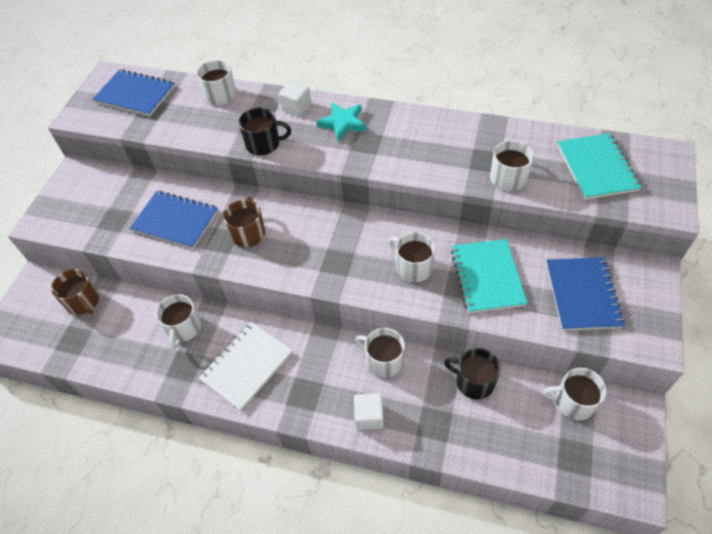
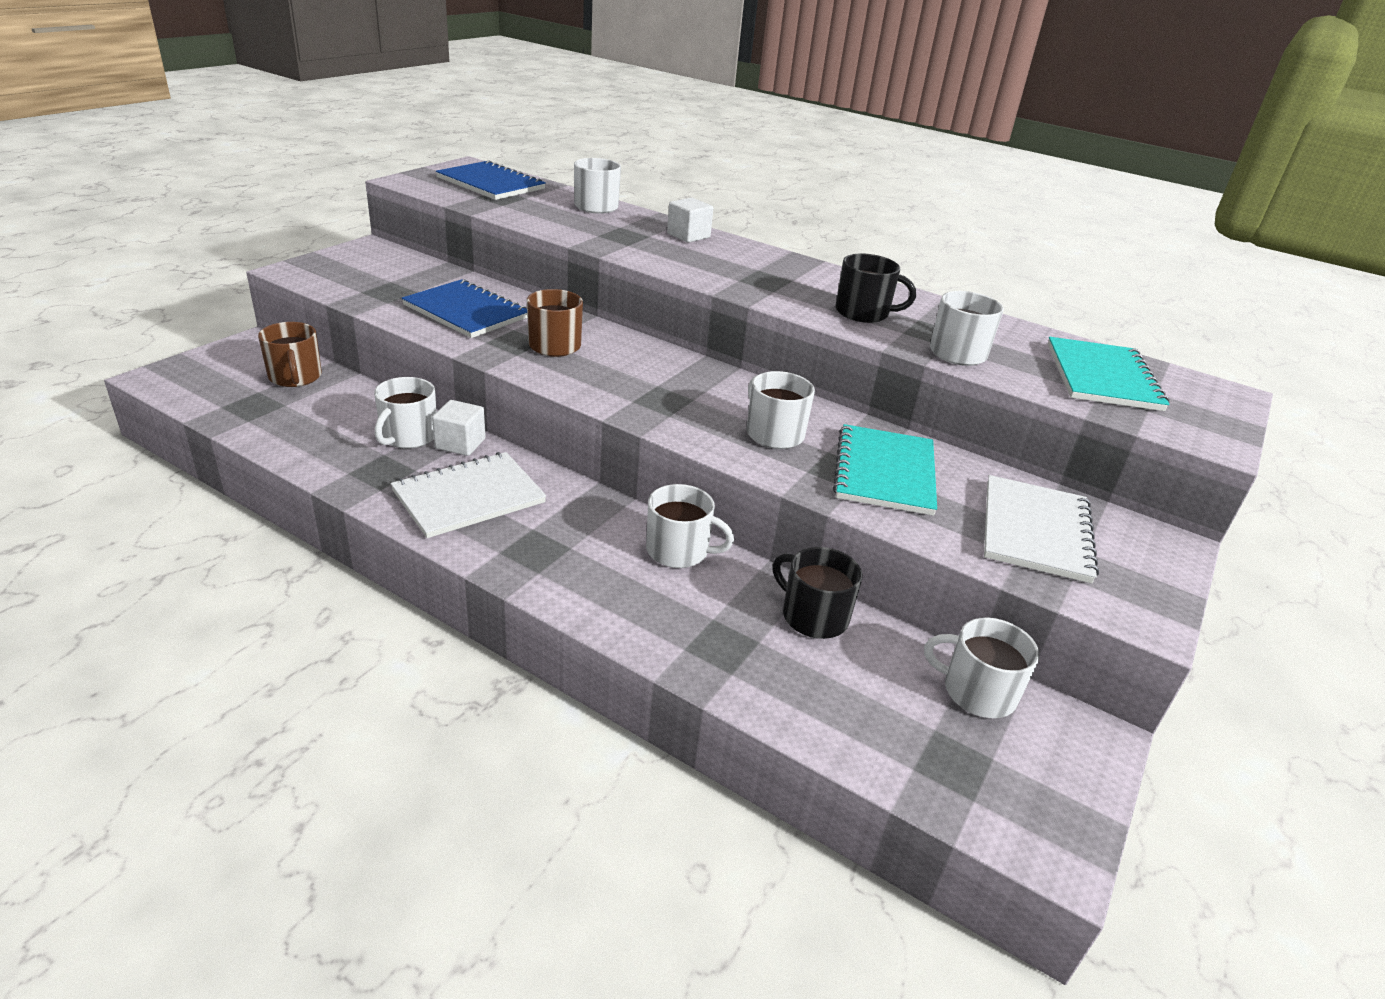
camera: 10 degrees right, 20 degrees down
(264, 144) = (625, 250): black mug -> black mug (863, 313)
(342, 123) = (742, 259): turquoise star -> none
(369, 416) = (619, 604): white cube -> white cube (460, 444)
(383, 360) = (679, 551): white mug -> white mug turned 150 degrees clockwise
(582, 294) = (1035, 531): blue notebook -> white notebook

